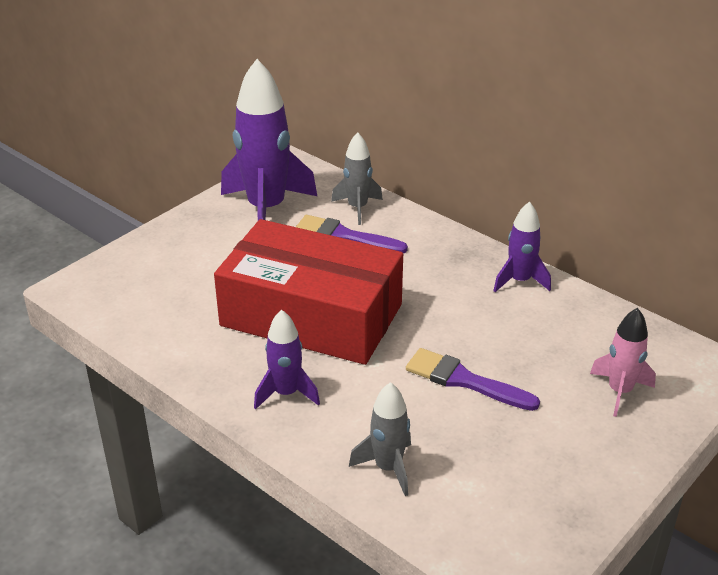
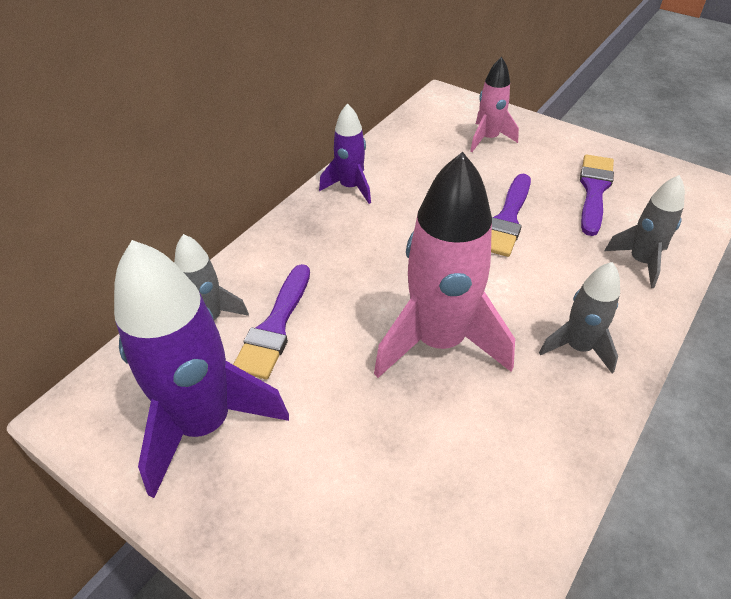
camera: 95 degrees left, 10 degrees up
(286, 393) = (578, 347): purple rocket -> grey rocket
(311, 315) = (439, 341): red box -> pink rocket
(514, 462) = (594, 190): none -> purple brush

